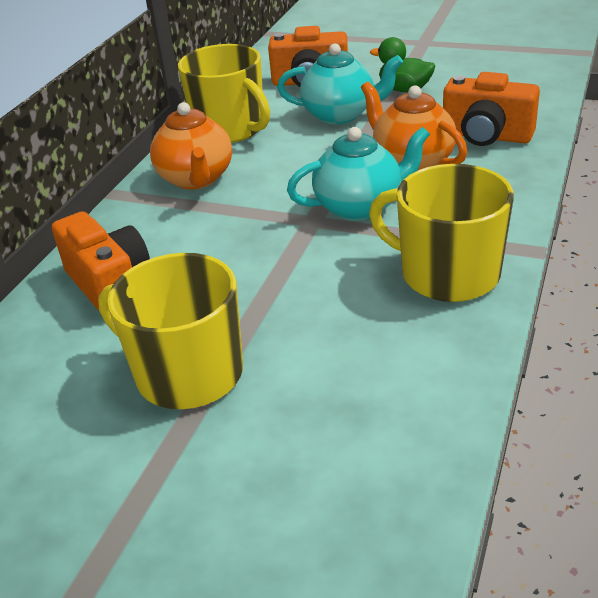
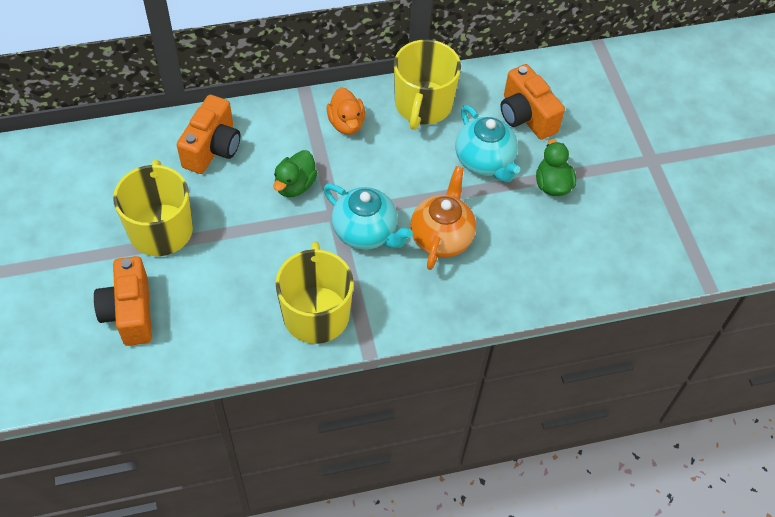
camera: 50 degrees right, 20 degrees up
(196, 179) = (346, 123): orange teapot -> orange duck
(241, 237) = (295, 185): none -> green duck
(486, 136) = (507, 269): orange camera -> orange camera (130, 312)

